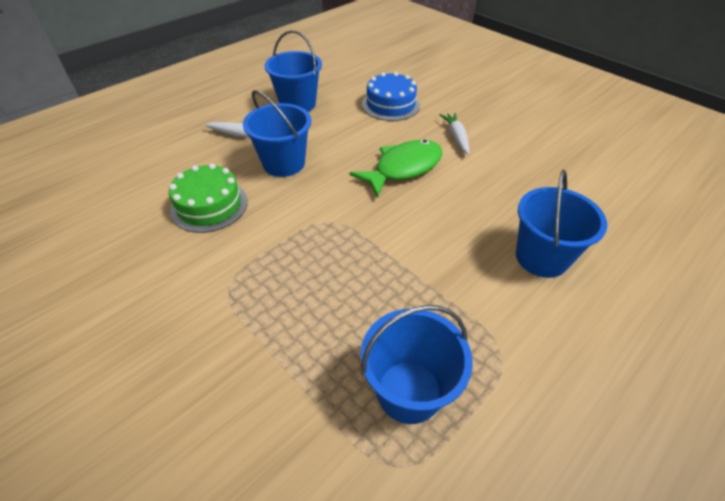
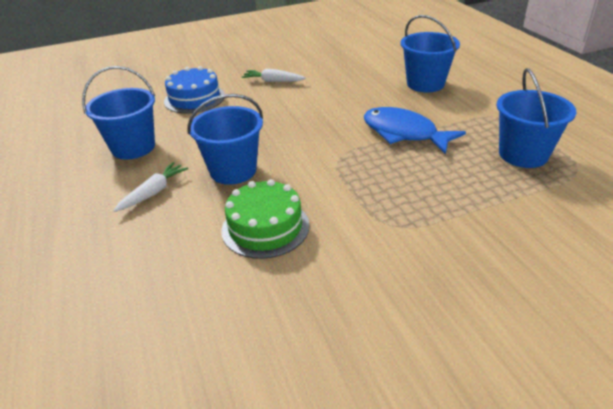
camera: 65 degrees left, 10 degrees down
(403, 168) = (294, 111): green fish -> none
(403, 261) = (404, 133): none -> blue fish

